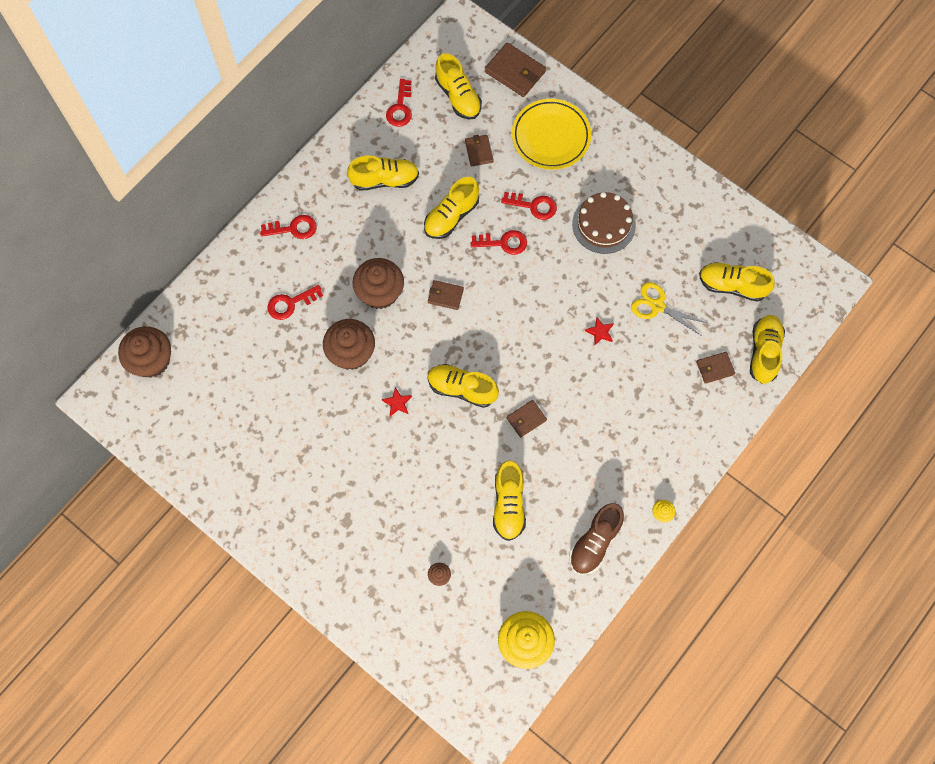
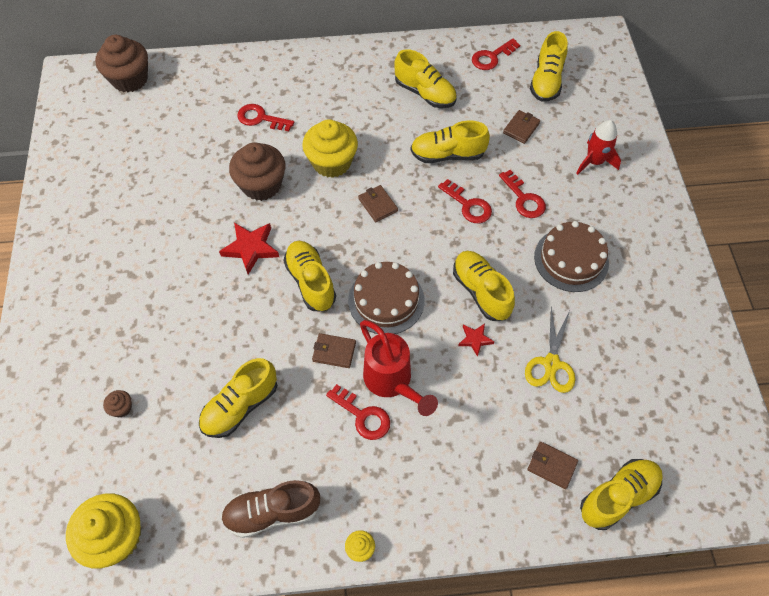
camera: 45 degrees right, 10 degrees down
(294, 228) = (322, 74): red key -> red key (363, 416)
(380, 292) = (331, 162): brown cupcake -> yellow cupcake
(397, 403) = (251, 248): red star -> red star, size x1.75
(515, 72) = (613, 97): brown wallet -> none
(521, 357) = (386, 300): none -> brown cake
(551, 137) = (594, 161): yellow plate -> red rocket
(580, 405) = (392, 382): none -> red watering can
(657, 306) = (551, 364): yellow scissors -> yellow scissors turned 150 degrees counterclockwise
(732, 286) = (645, 408): yellow shoe -> yellow shoe (481, 291)

